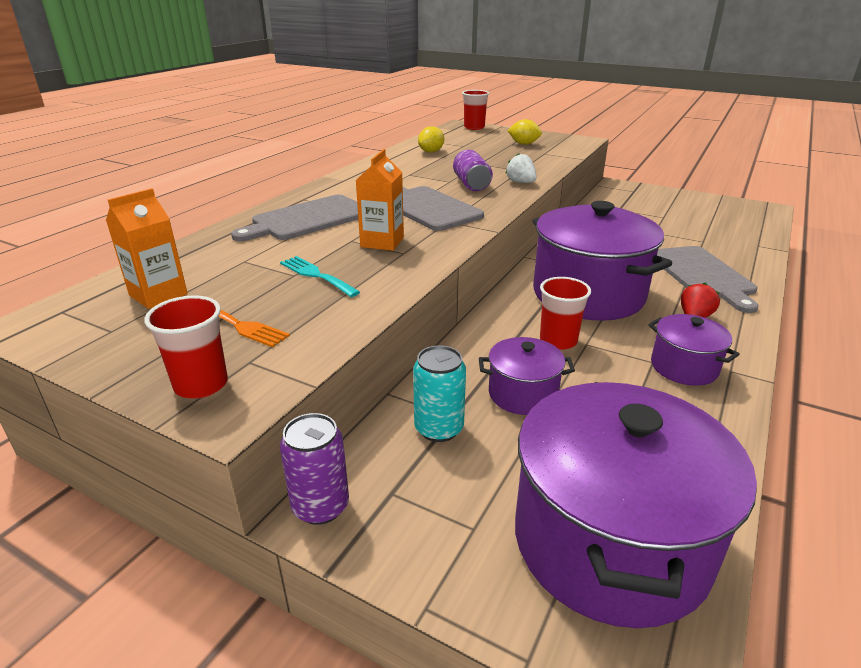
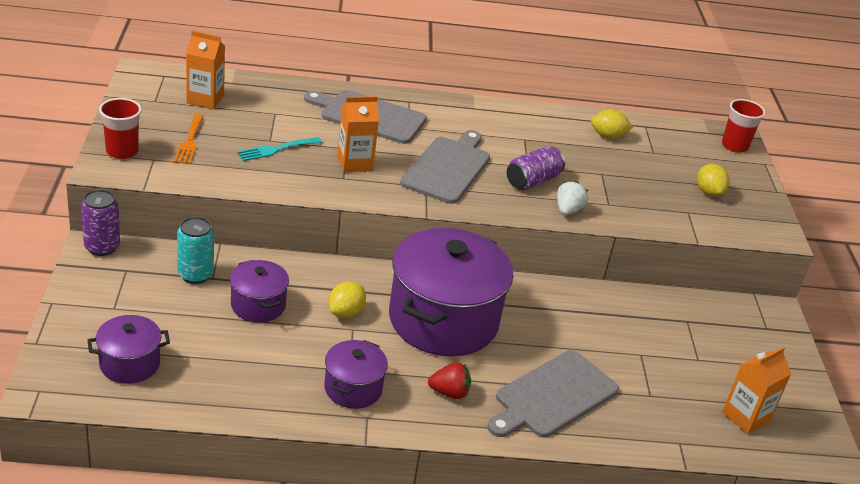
camera: 55 degrees right, 5 degrees up
(316, 275) = (276, 149): turquoise fork -> turquoise fork turned 135 degrees counterclockwise
(558, 341) = (346, 312): red cup -> yellow lemon
(610, 542) = (130, 364): purple pot -> purple pot, size x0.48
(728, 219) = (745, 417): none -> orange carton

